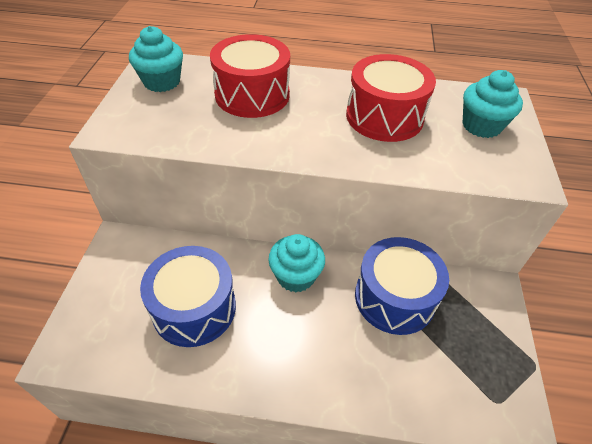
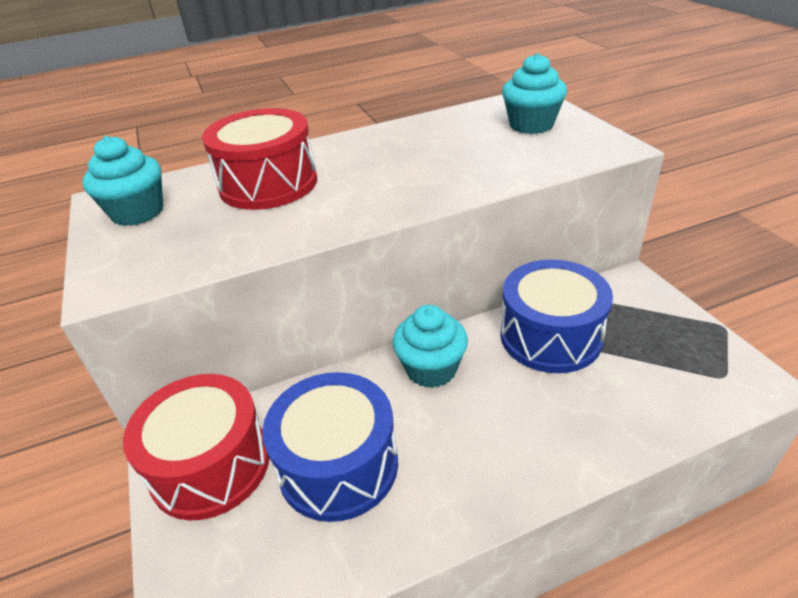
camera: 25 degrees left, 10 degrees down
(384, 116) = (433, 150): red drum -> red drum (210, 465)

